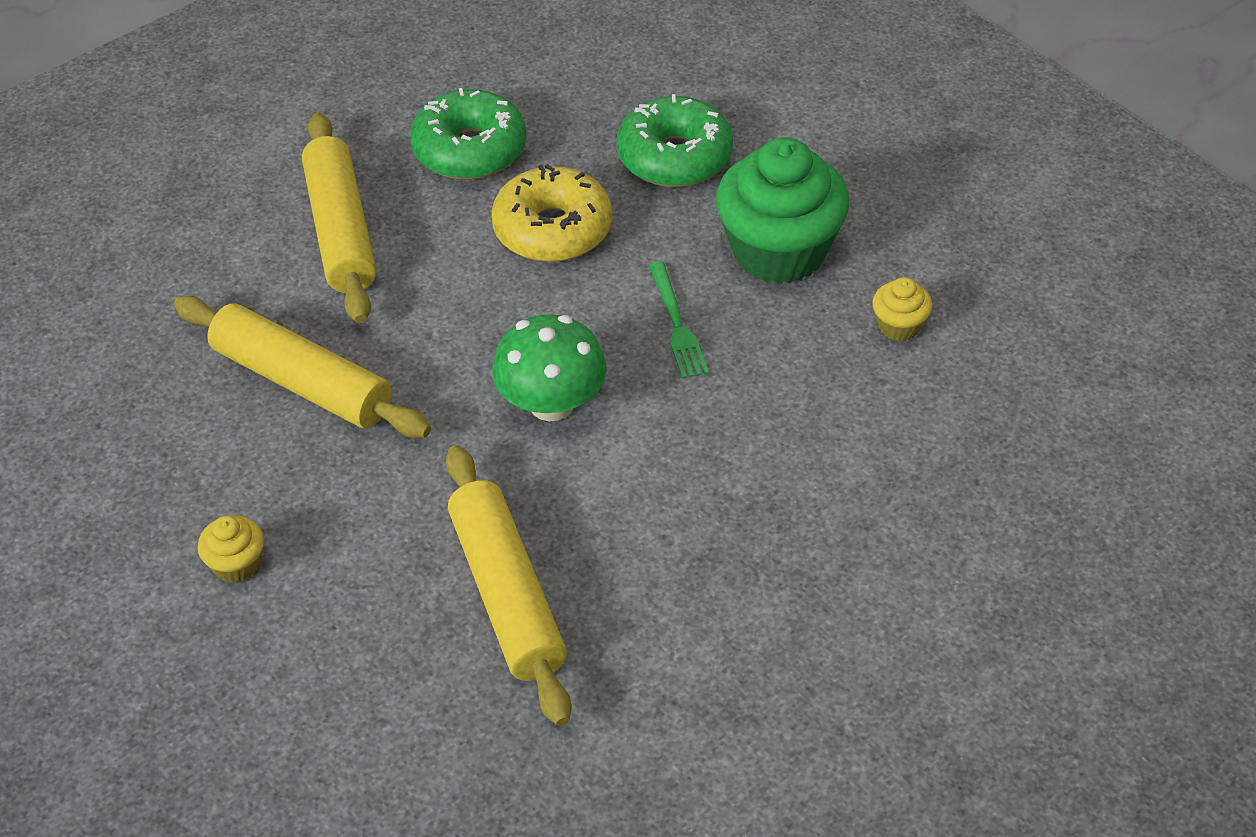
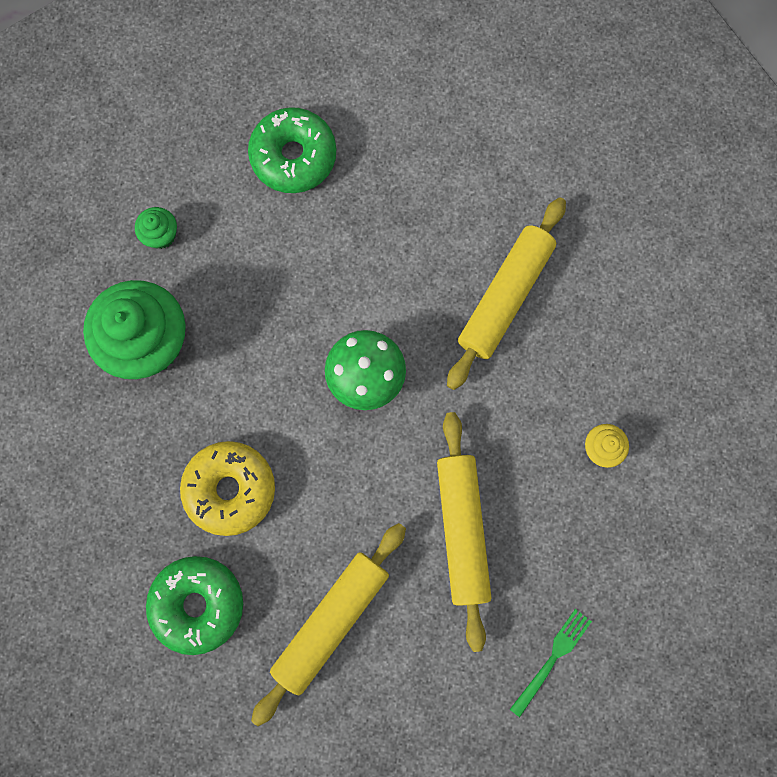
camera: 130 degrees left, 30 degrees up
(674, 157) = (108, 466): green donut -> green donut (293, 156)
(676, 324) = (253, 355): green fork -> green fork (552, 659)
(899, 326) = (161, 235): yellow cupcake -> green cupcake

